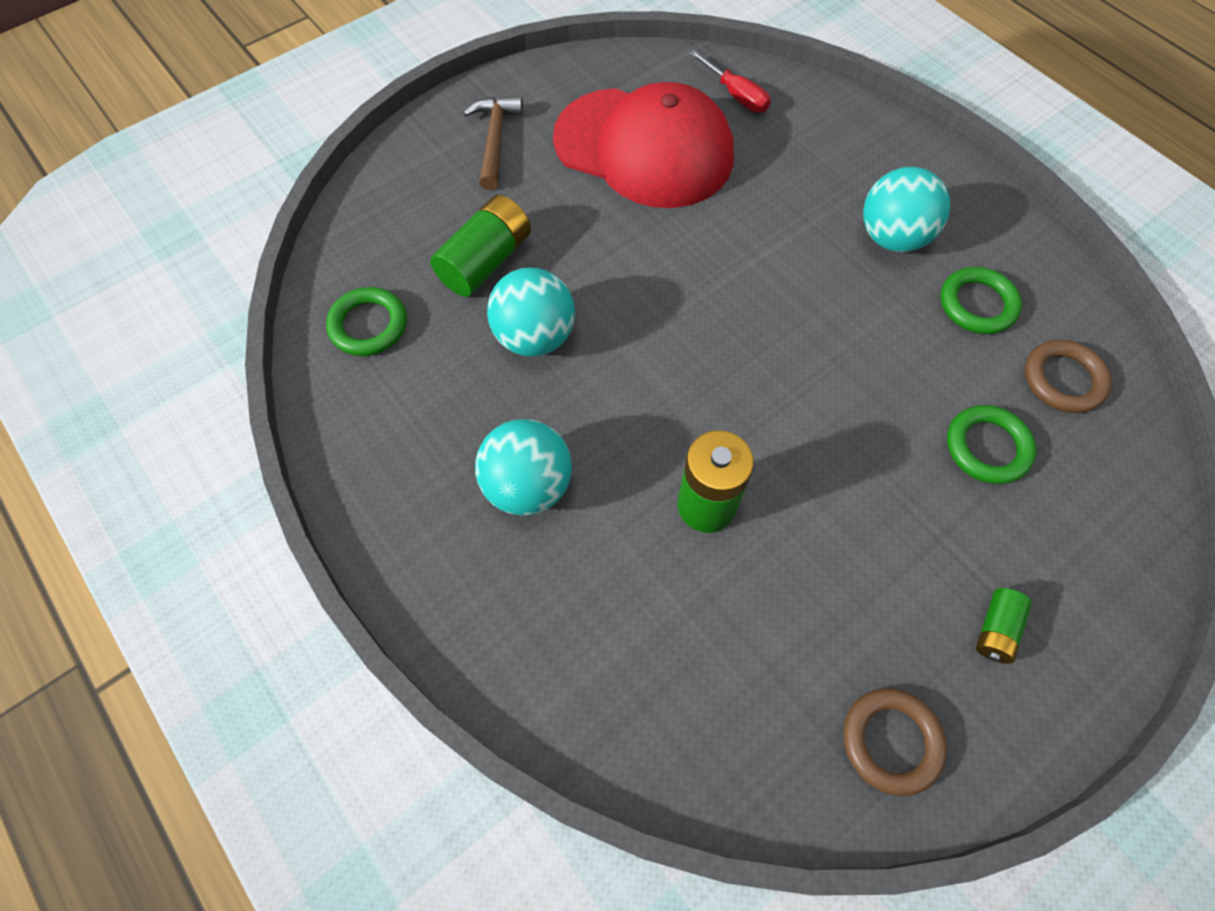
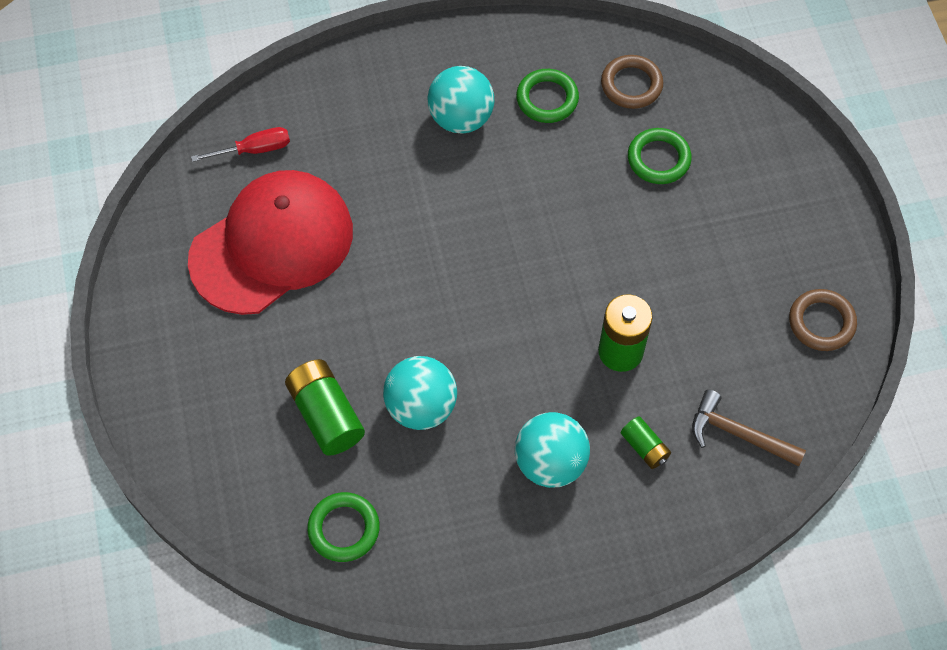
camera: 65 degrees left, 0 degrees up
(495, 140) = (193, 357): brown hammer -> brown hammer (738, 434)
(996, 630) = (780, 227): green battery -> green battery (644, 447)

